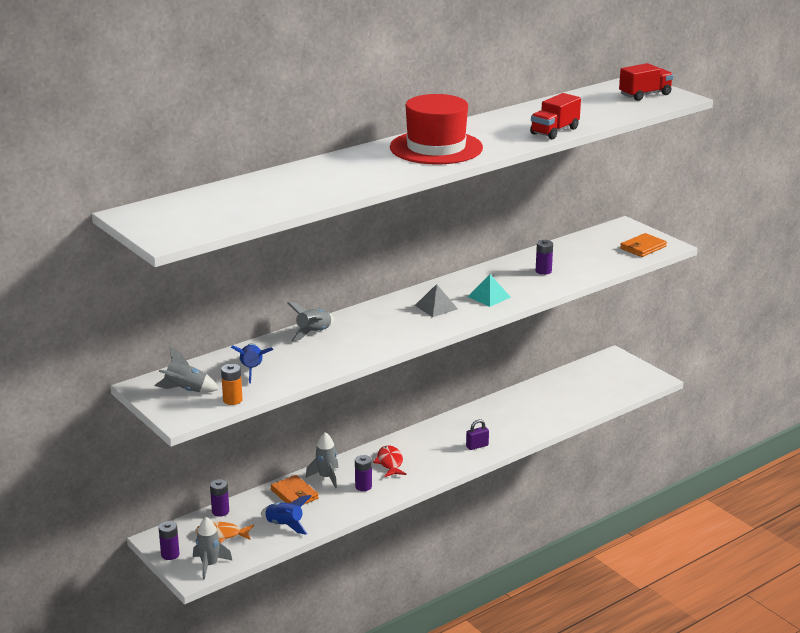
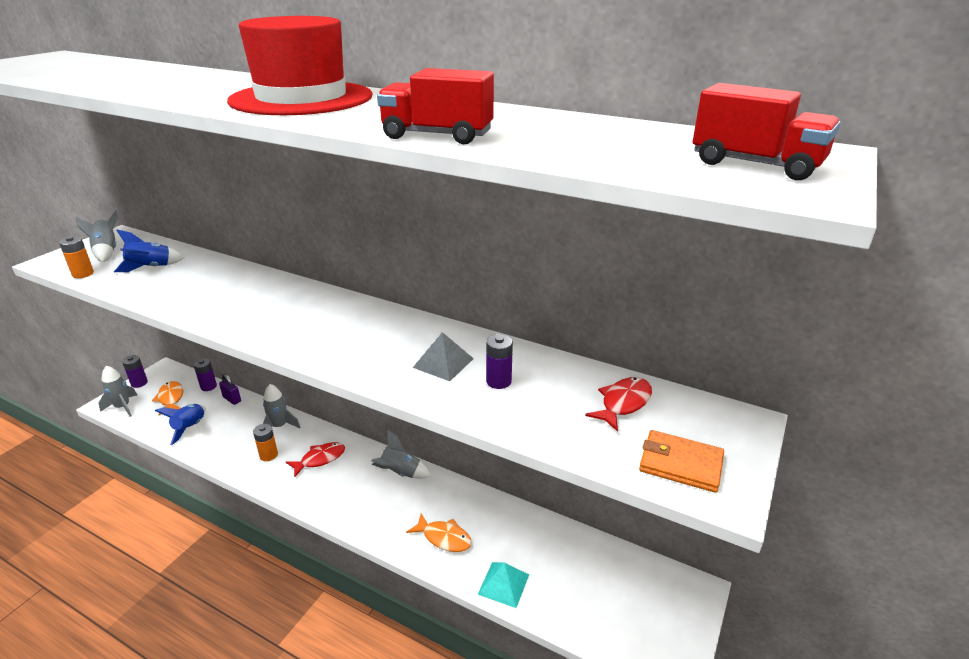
camera: 65 degrees right, 5 degrees up
(294, 494) = (244, 417): orange wallet -> none
(314, 333) = (241, 277): grey rocket -> grey rocket (400, 473)
(363, 486) = (268, 455): purple battery -> orange battery
(436, 307) = (335, 327): grey pyramid -> grey pyramid (443, 363)
(477, 446) = (381, 517): purple padlock -> purple padlock (232, 399)
(489, 297) = (385, 356): turquoise pyramid -> turquoise pyramid (503, 584)
(515, 426) = (444, 538): none -> orange fish
(588, 246) = (623, 403): none -> red fish

